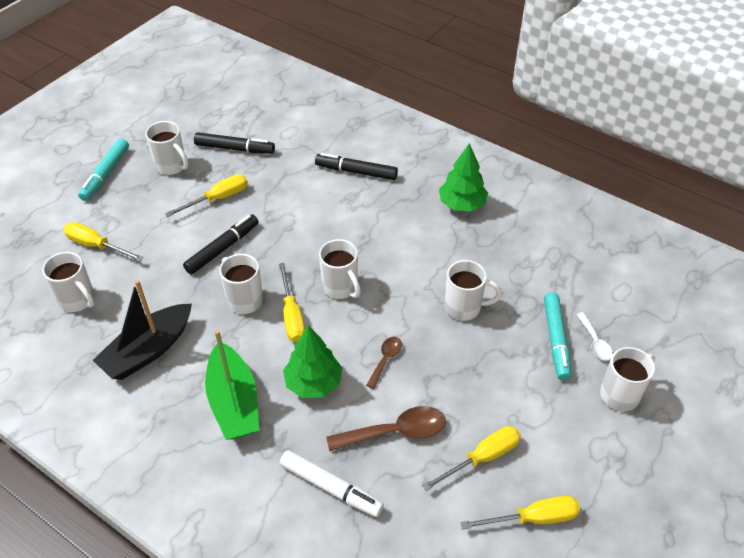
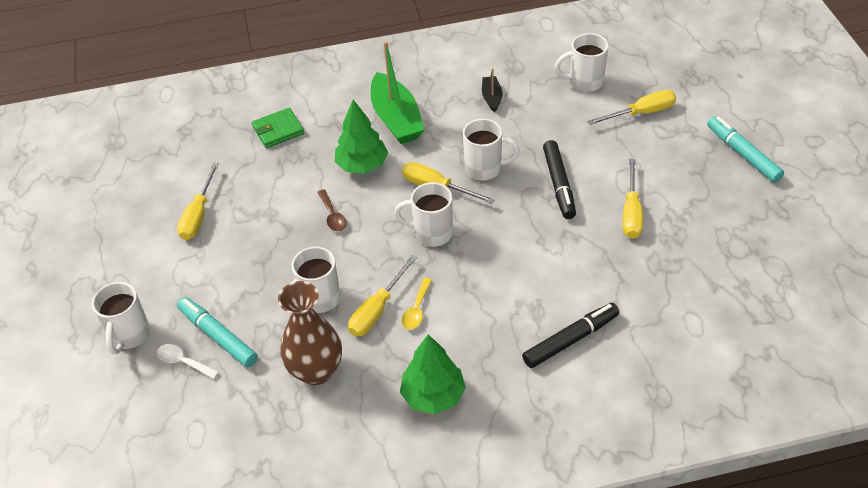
camera: 135 degrees right, 0 degrees up
(148, 350) = (492, 98): black boat -> black boat, size x0.49
(172, 166) = (714, 203): white mug -> none
(234, 402) = (396, 119): green boat -> green boat turned 135 degrees counterclockwise
(235, 148) = (702, 263): black marker -> none
(331, 487) = (278, 130): white marker -> green wallet
(395, 432) = (273, 183): brown spoon -> none
(413, 251) = (416, 310): none -> yellow spoon
(513, 267) = (316, 371): none -> brown vase
(533, 518) = (134, 210): yellow screwdriver -> yellow screwdriver (377, 310)

